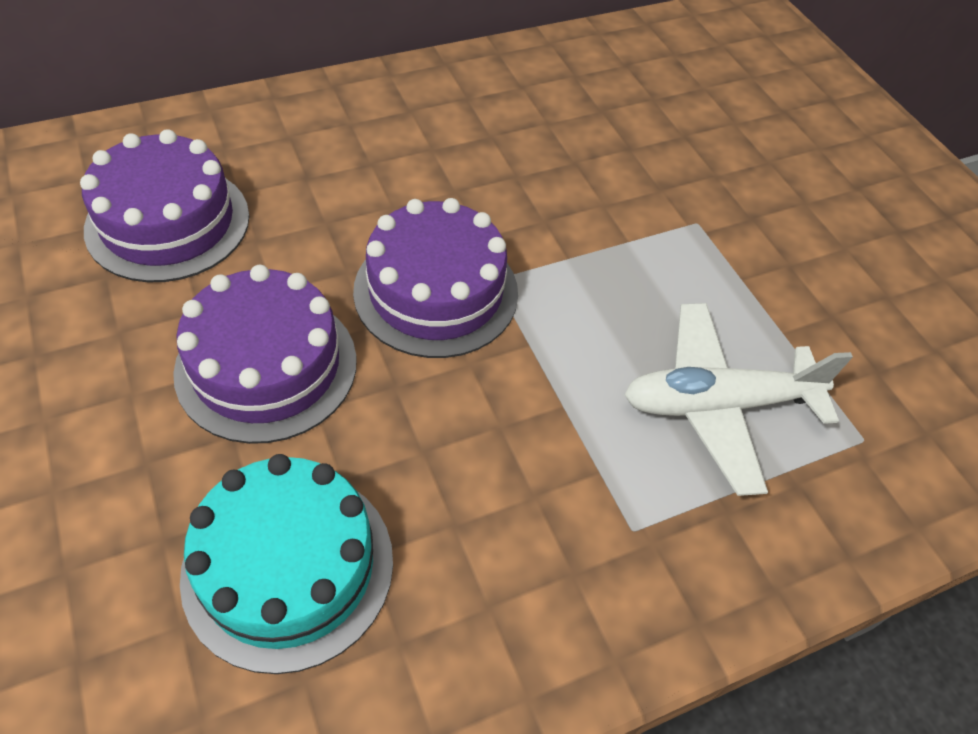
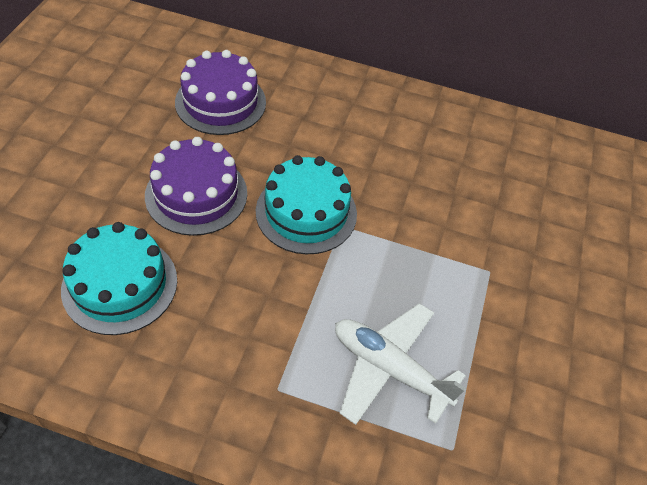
camera: 40 degrees right, 0 degrees up
(436, 291) = (306, 212): purple cake -> turquoise cake

